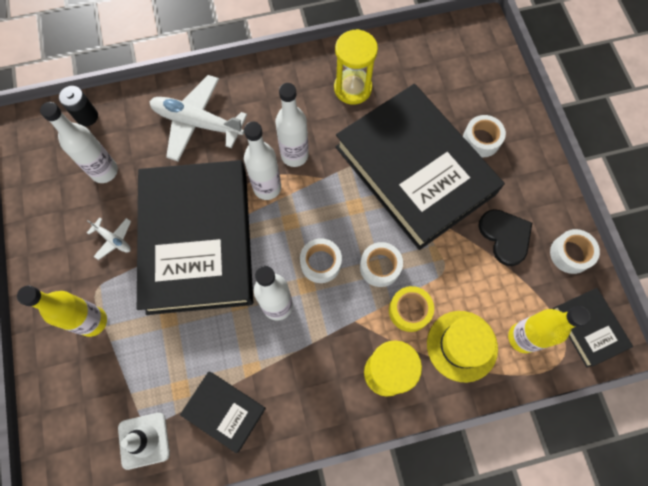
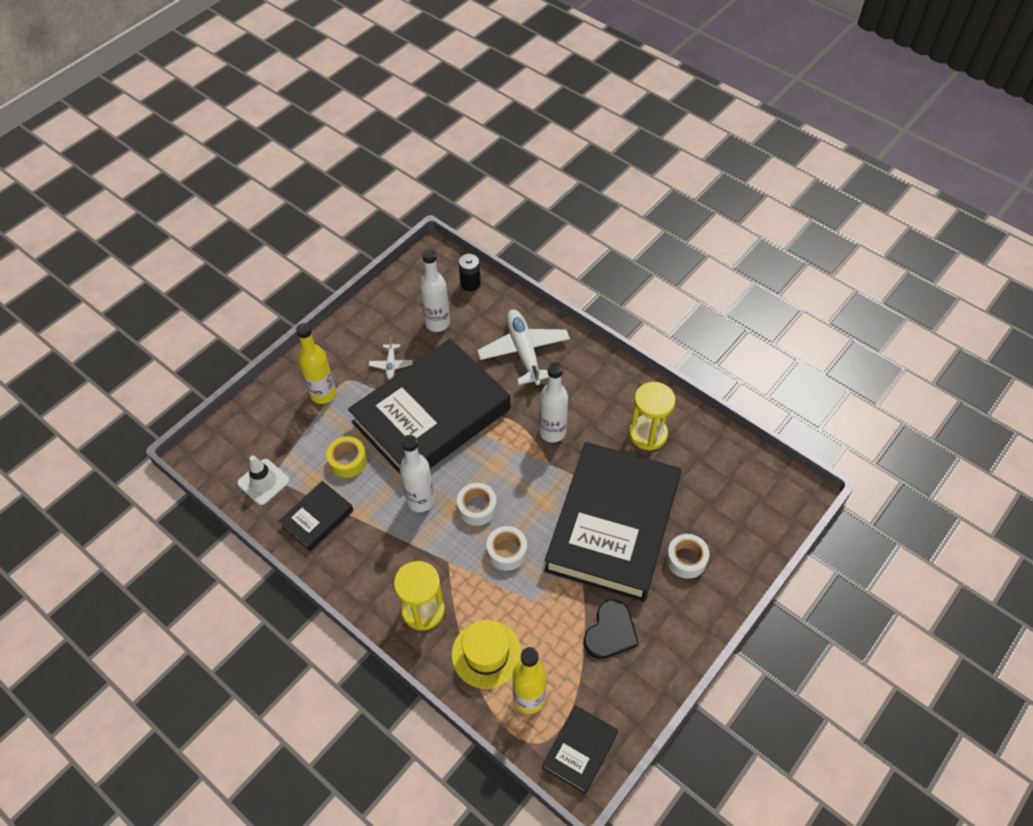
camera: 55 degrees right, 15 degrees down
(224, 411) = (317, 518): black book -> black book turned 45 degrees clockwise
(267, 188) = (509, 431): white bottle -> none
(409, 311) = (486, 596): yellow tape -> yellow tape (348, 461)
(570, 254) = (637, 696): white tape -> none

